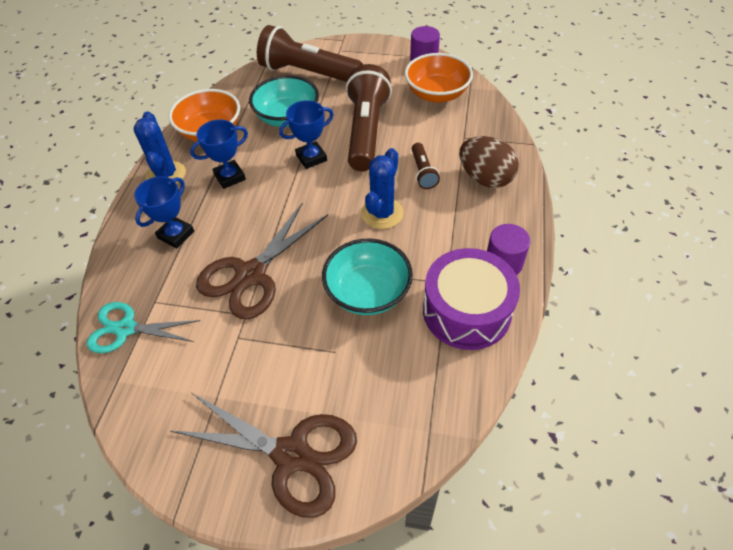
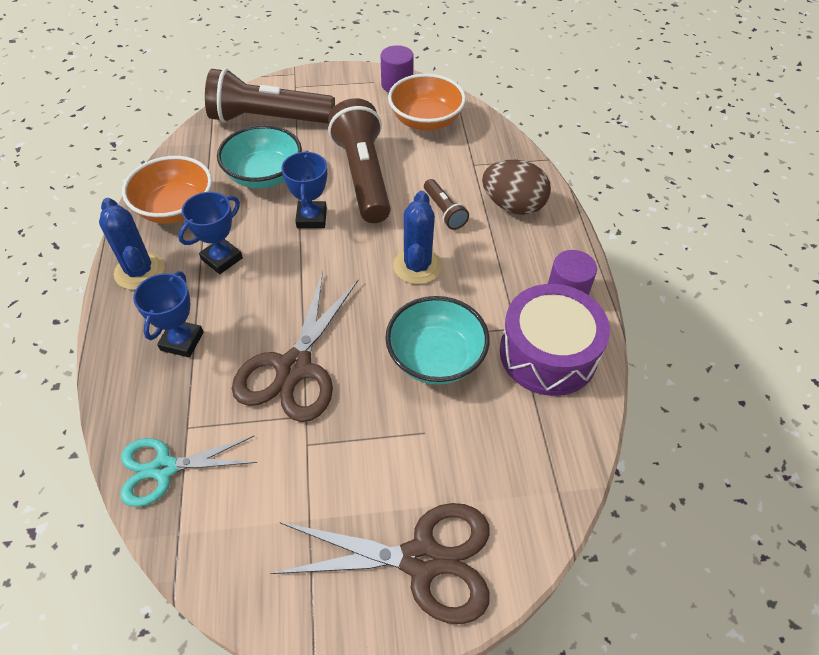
camera: 20 degrees left, 0 degrees up
(311, 158) = (311, 218): blue trophy -> blue trophy turned 45 degrees counterclockwise

